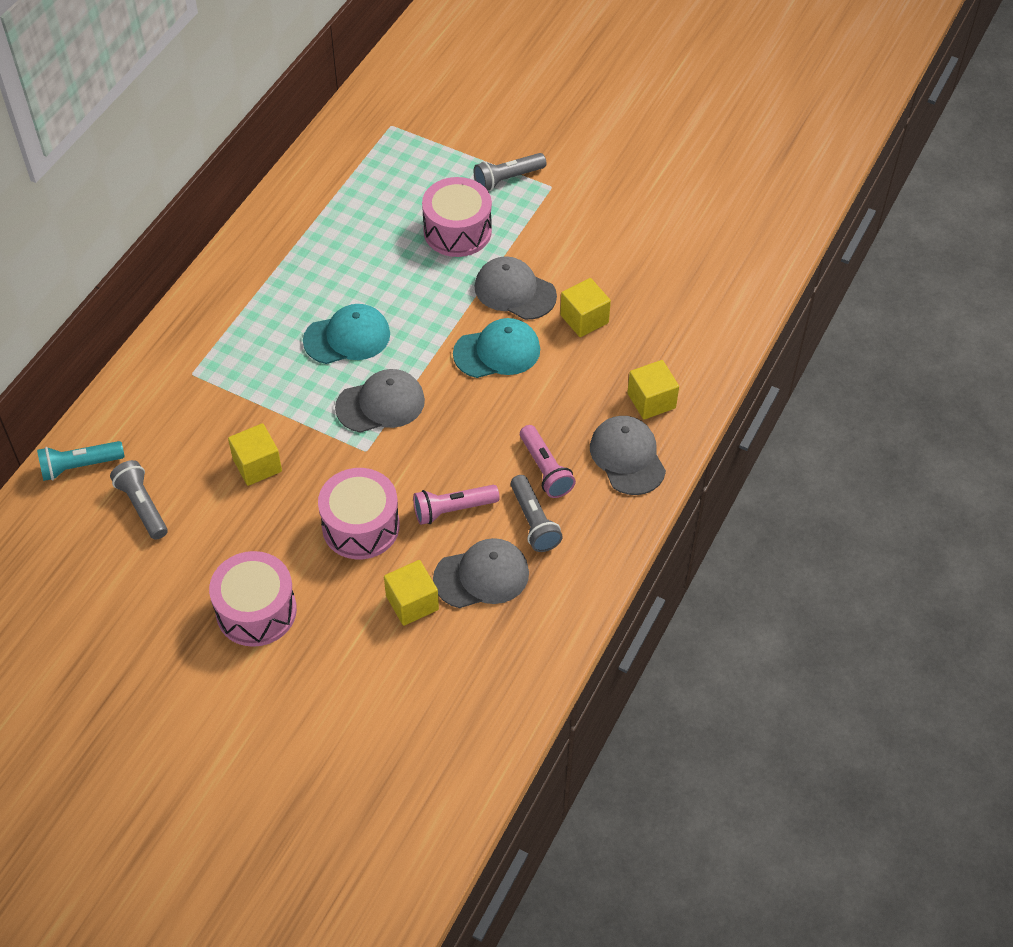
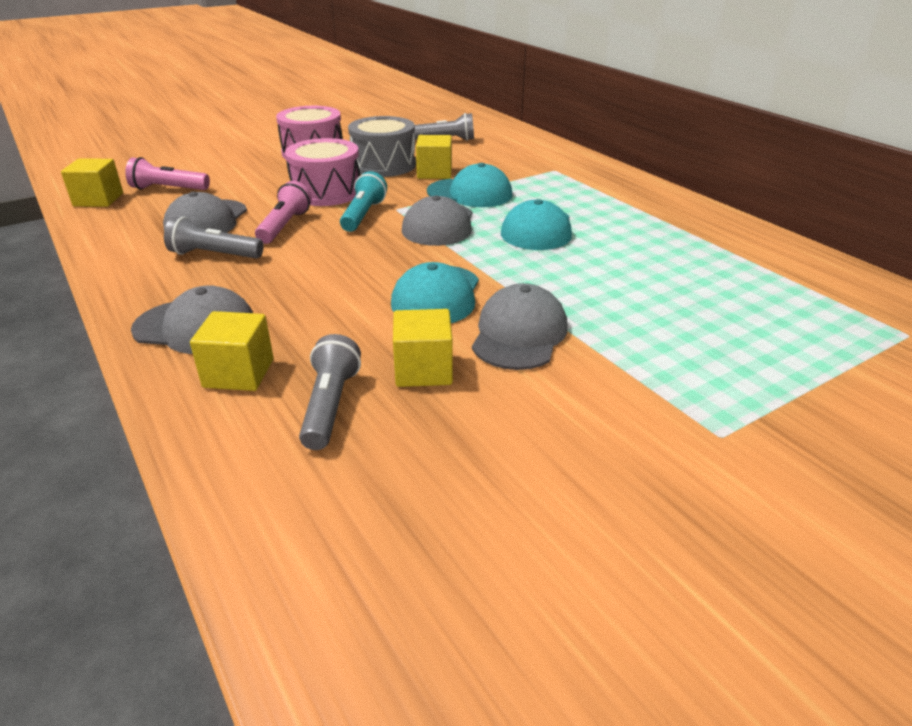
camera: 120 degrees right, 20 degrees down
(80, 466) = (502, 131): turquoise flashlight -> turquoise flashlight (363, 215)
(259, 520) = (383, 165): none -> grey drum
(296, 413) = (470, 193): none -> turquoise cap
(412, 603) = (232, 193): yellow cube -> yellow cube (98, 200)
(457, 231) = (659, 325): pink drum -> none
(508, 179) = (755, 398): grey flashlight -> grey flashlight (330, 406)
(515, 291) = (519, 334): grey cap -> grey cap turned 45 degrees counterclockwise
(545, 469) = (257, 277): pink flashlight -> pink flashlight (168, 189)

